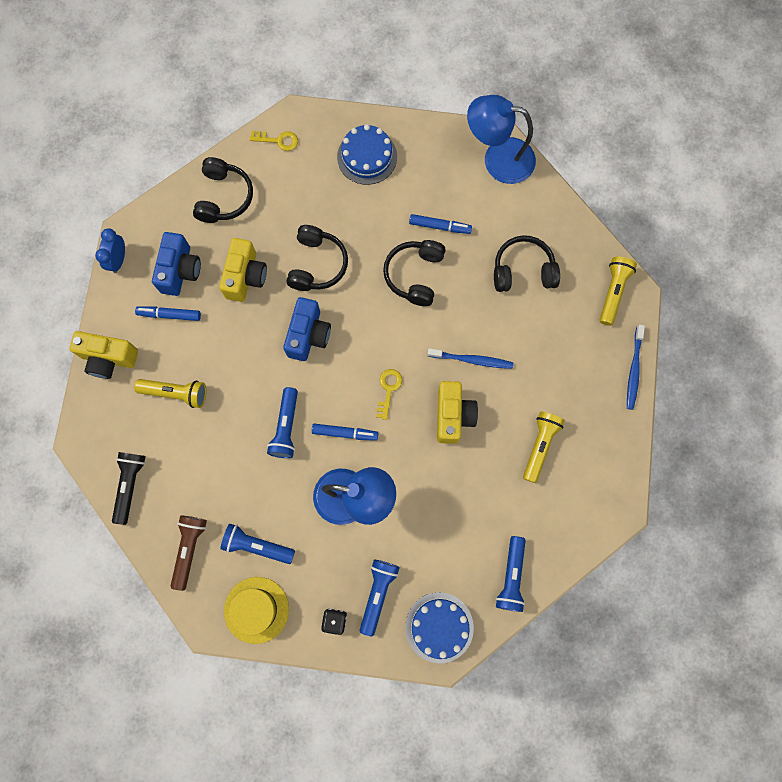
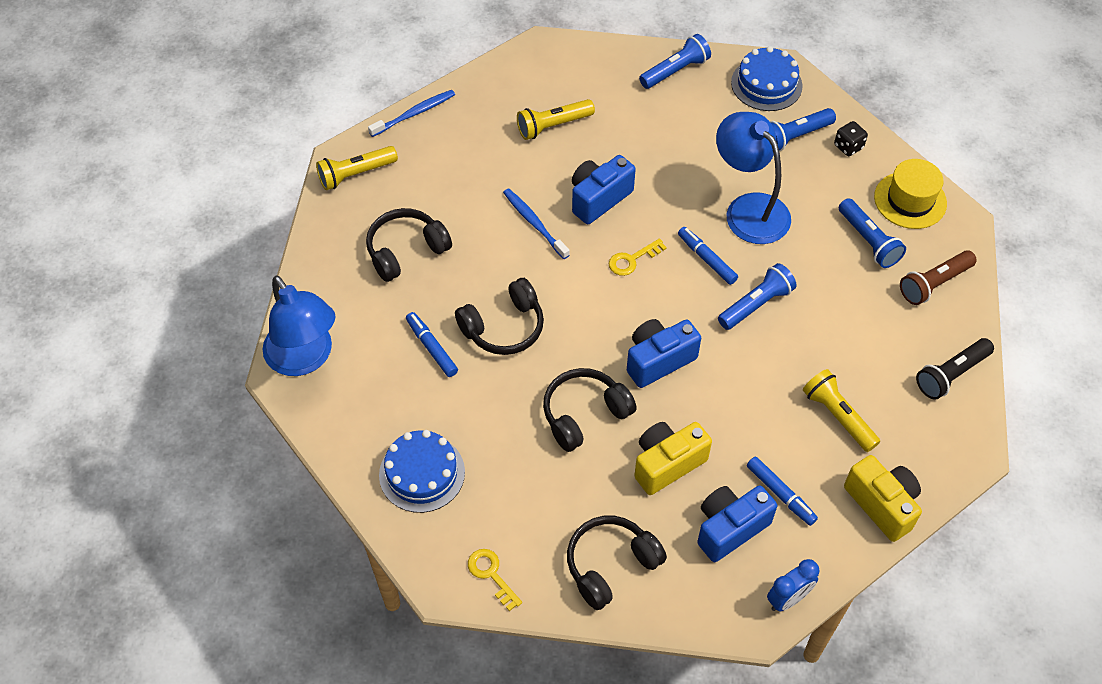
camera: 135 degrees left, 20 degrees down
(453, 416) = (599, 199): yellow camera -> blue camera
(523, 270) = (406, 251): black headphones -> black headphones turned 105 degrees clockwise

